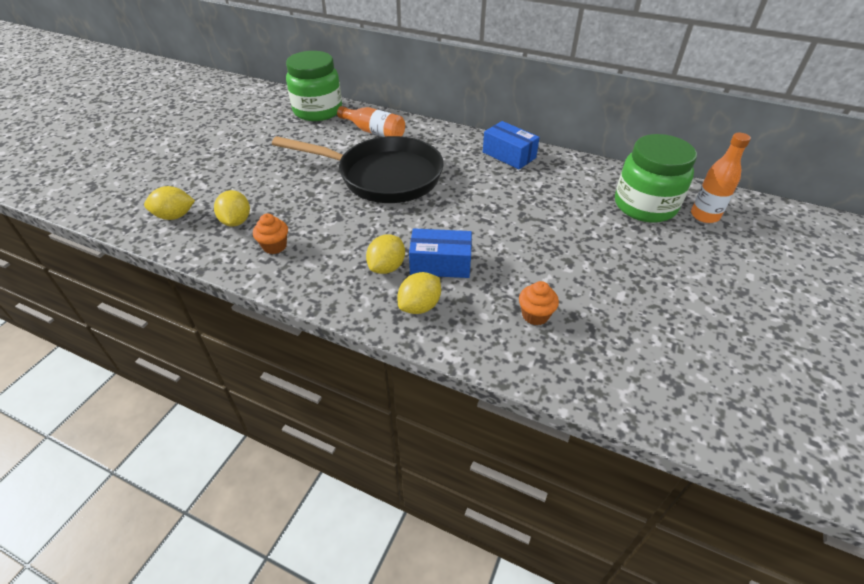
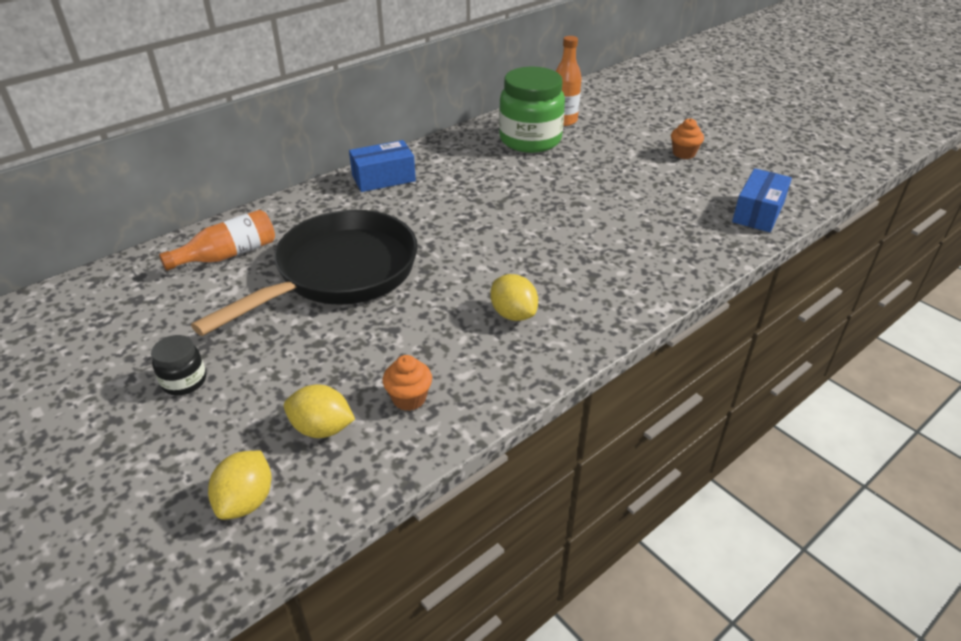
camera: 65 degrees left, 5 degrees down
(257, 162) = (184, 381): none -> black jar
(318, 111) = (108, 291): green jar -> none
(420, 306) = (587, 307): yellow lemon -> none
(440, 264) = (532, 276): blue box -> blue box (758, 212)
(535, 315) = (636, 244): orange cupcake -> orange cupcake (683, 153)

